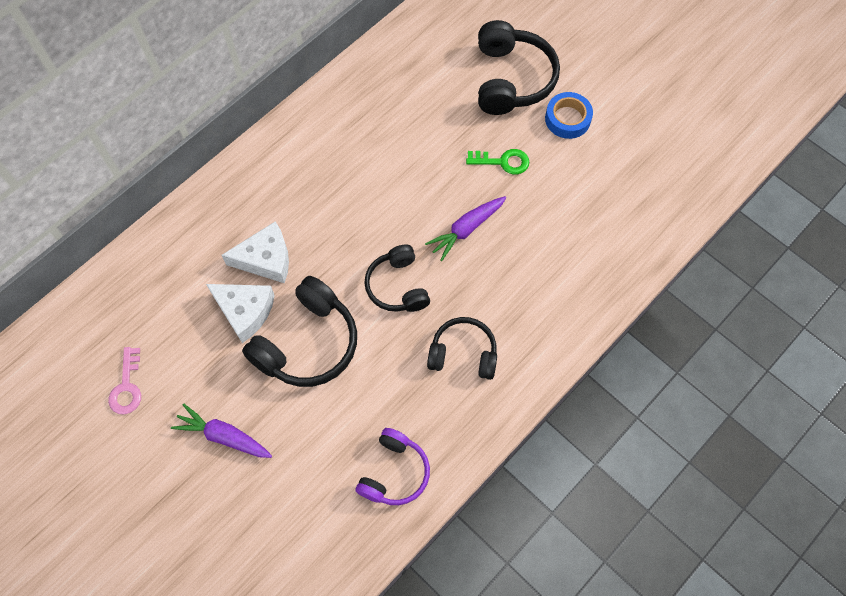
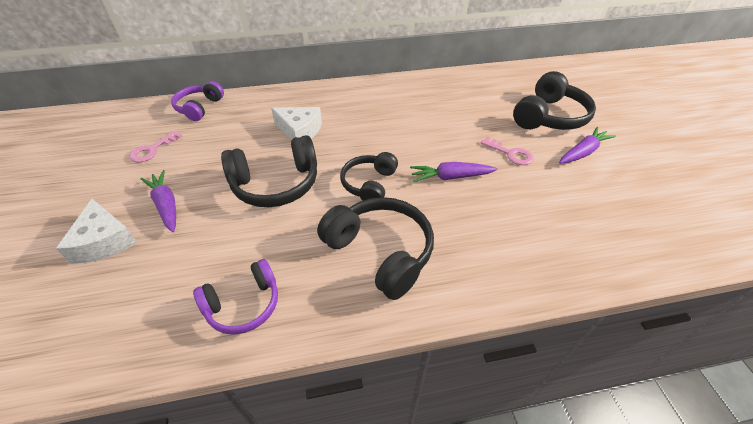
camera: 35 degrees right, 20 degrees down
(109, 296) = (199, 108): none -> purple headphones
(245, 311) = (258, 149): white cheese -> white cheese (104, 241)
(463, 353) = (380, 252): black headphones -> black headphones, size x1.54
(502, 162) = (510, 153): green key -> pink key
(567, 119) = (583, 152): blue tape -> purple carrot

